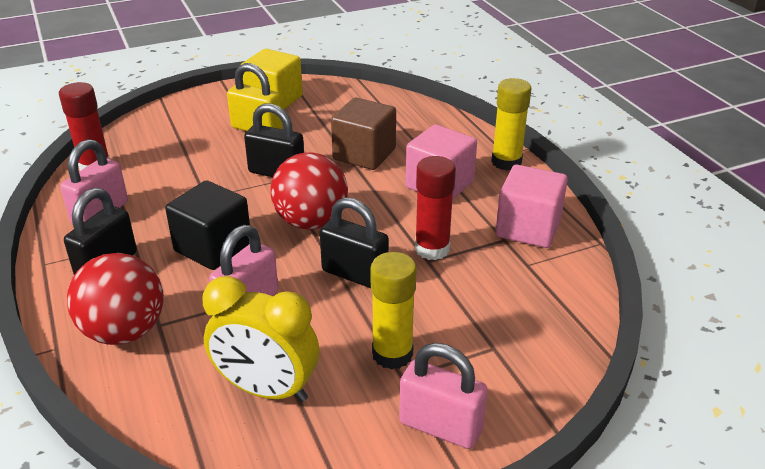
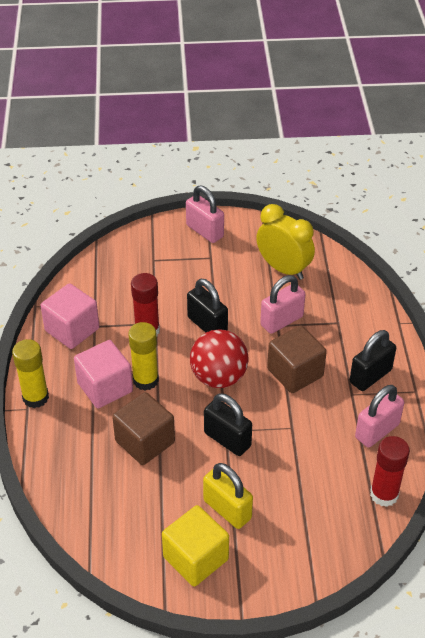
camera: 160 degrees left, 10 degrees up
(124, 331) = (358, 322): red ball -> none
(213, 247) = (295, 373): black cube -> brown cube
(392, 354) = (210, 270): yellow glue stick -> yellow glue stick (145, 380)

